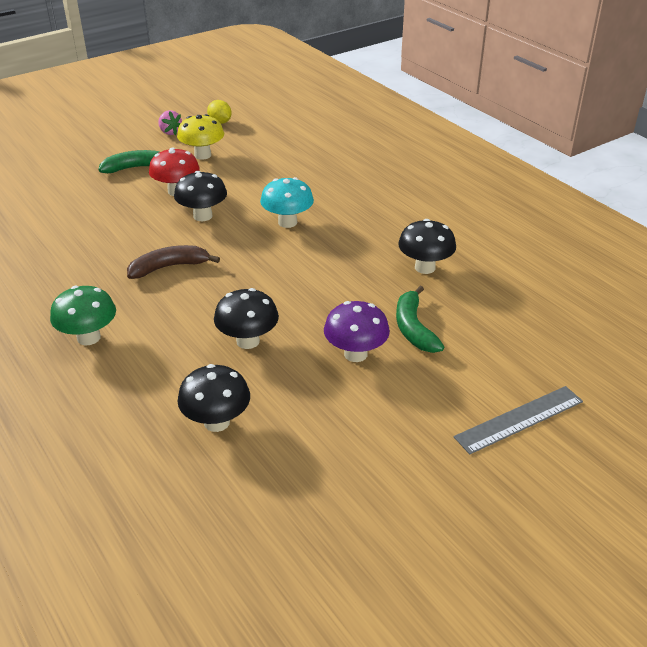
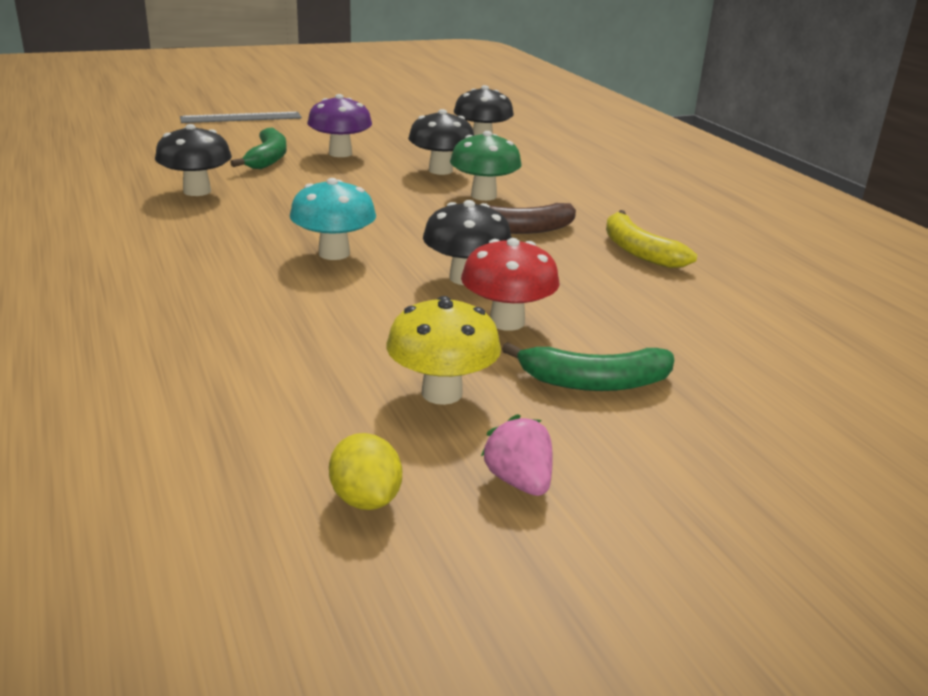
camera: 170 degrees left, 10 degrees down
(86, 258) = (639, 251): none -> yellow banana
(88, 337) = (607, 190): green mushroom -> green mushroom (483, 196)

